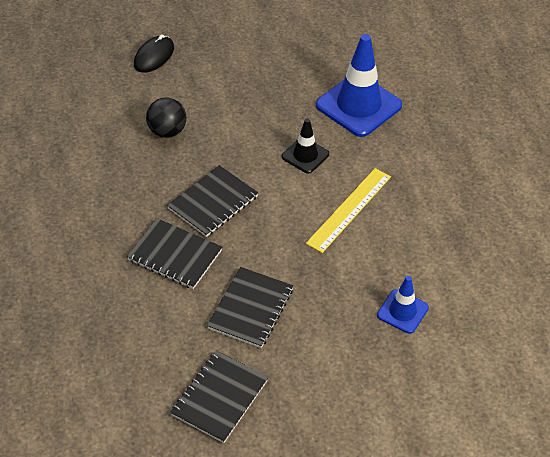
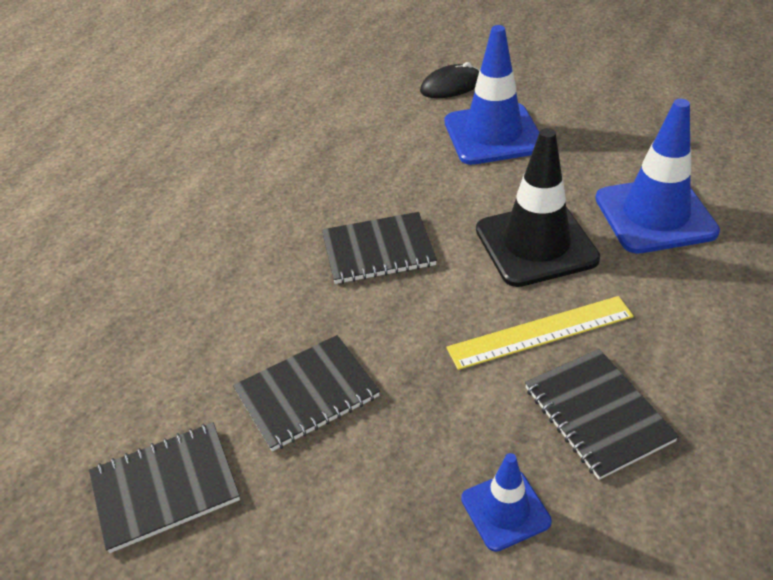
camera: 40 degrees right, 5 degrees down
(167, 131) = (397, 159): black ball -> none
(175, 255) = (282, 288): black notebook -> black notebook (598, 414)
(216, 86) = (493, 134): none -> blue traffic cone
(305, 155) = (536, 244): black traffic cone -> black traffic cone, size x1.87

